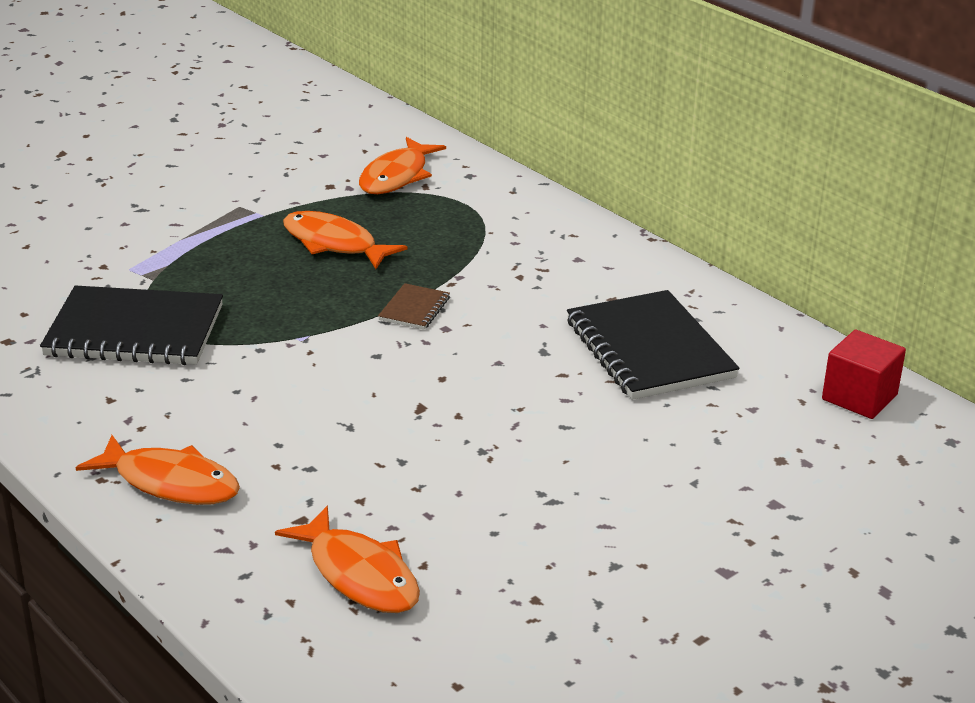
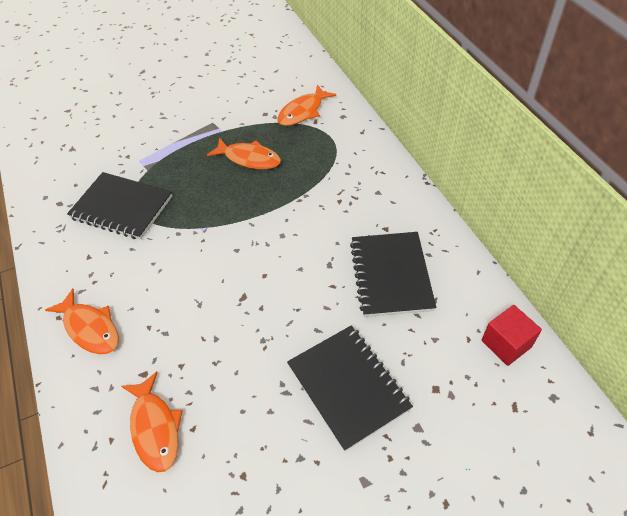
camera: 20 degrees right, 20 degrees up
(334, 244) = (249, 158): orange fish -> orange fish turned 150 degrees clockwise
(414, 309) = (271, 217): brown notebook -> none
(647, 479) = (348, 387): none -> black notebook

